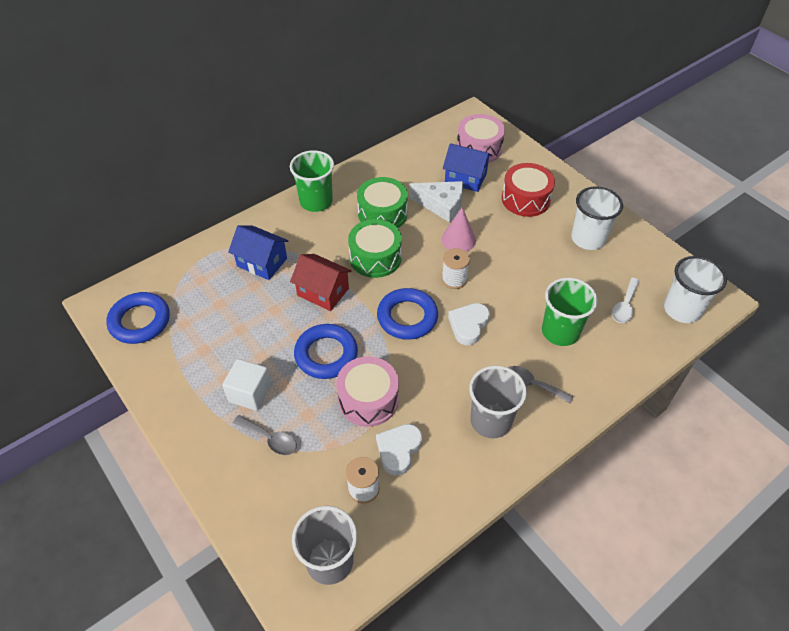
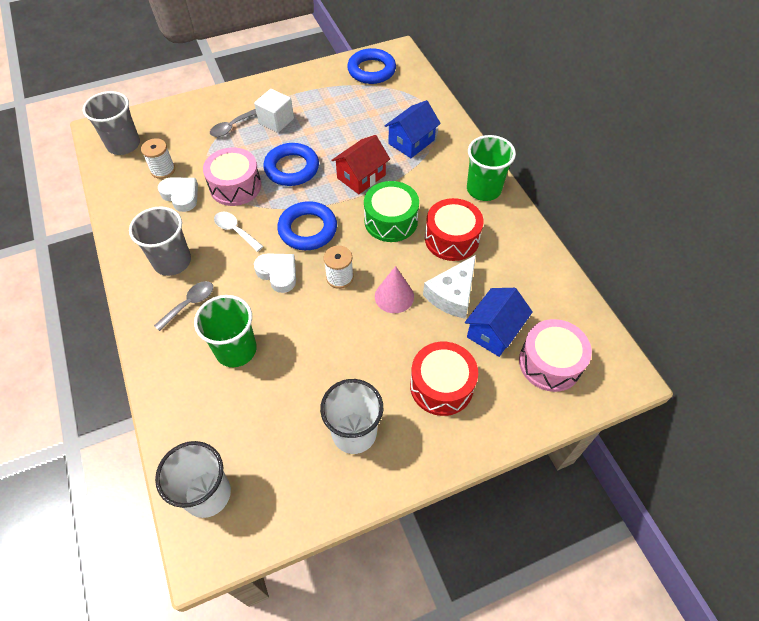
camera: 105 degrees right, 5 degrees up
(382, 214) = (451, 239): green drum -> red drum
(624, 306) = (240, 429): white spoon -> white spoon (235, 230)

